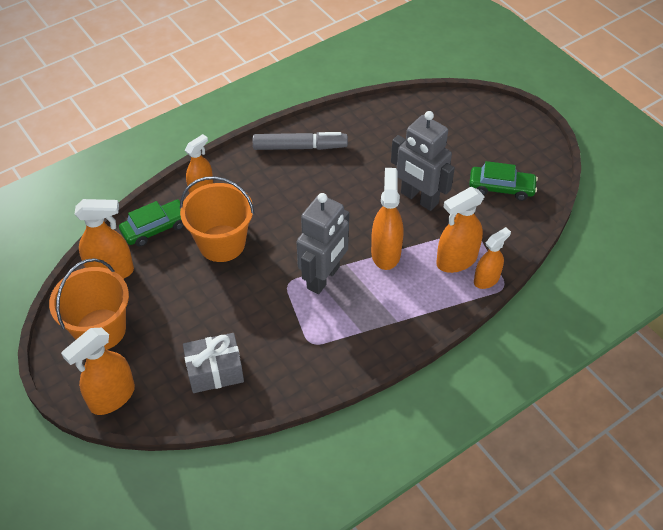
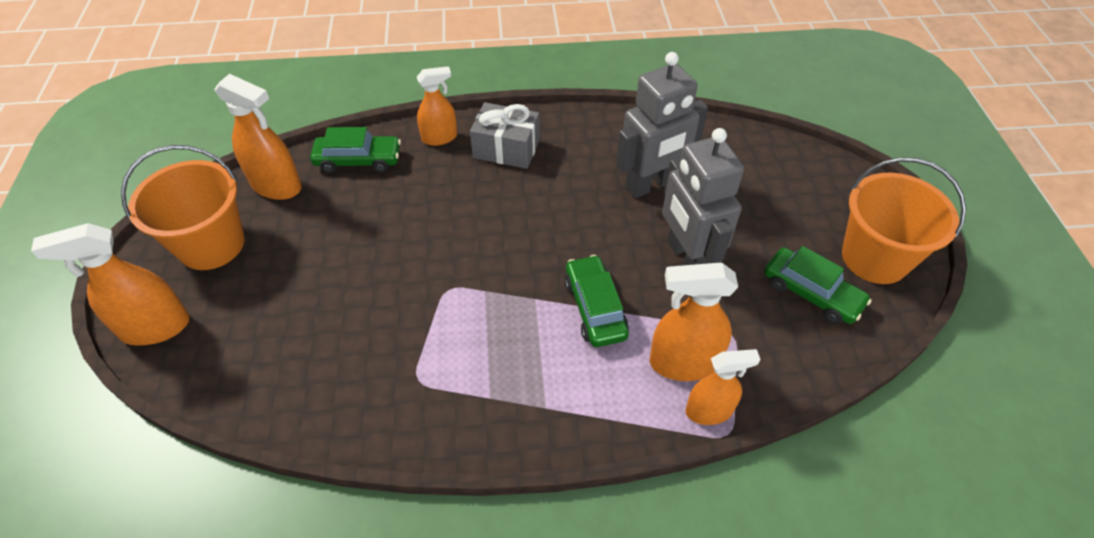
camera: 30 degrees right, 0 degrees up
(215, 371) = (282, 356): grey gift -> grey gift (506, 149)
(221, 243) = (412, 207): orange bucket -> orange bucket (875, 258)
(300, 147) = (582, 137): grey marker -> none
(323, 278) = (495, 303): grey robot -> grey robot (651, 185)
(386, 253) = (595, 308): orange spray bottle -> green car

